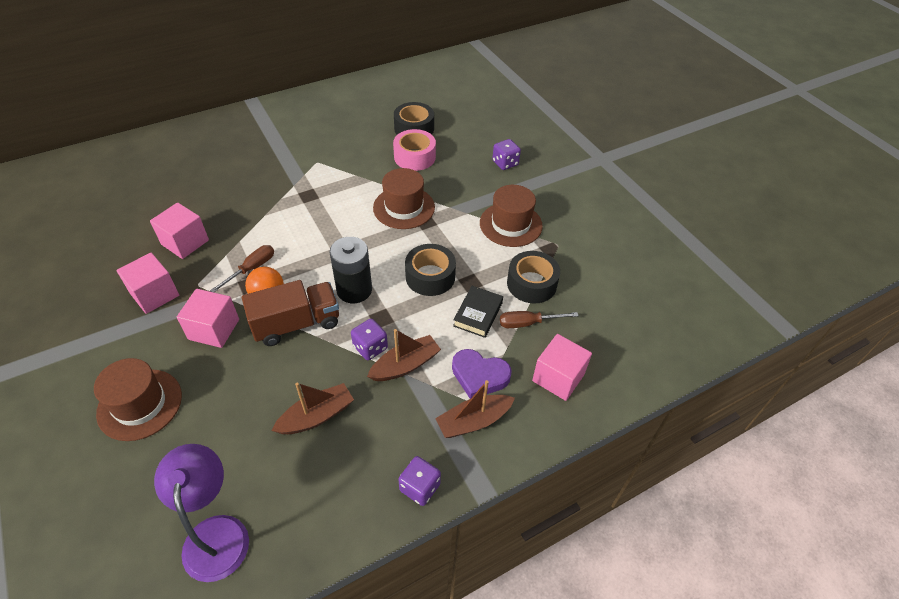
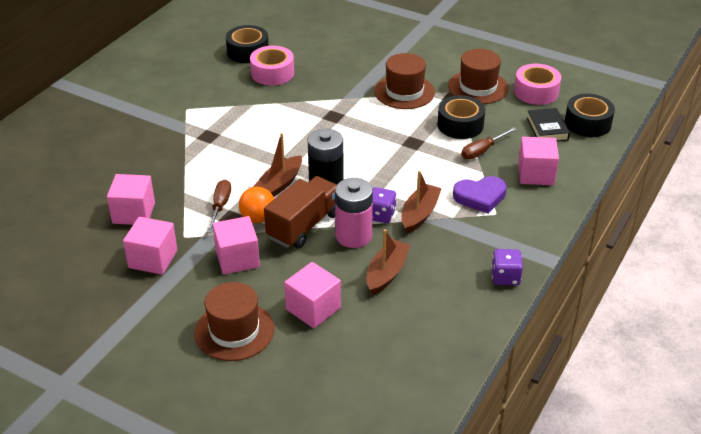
camera: 30 degrees left, 10 degrees down
(216, 533) = (389, 370): purple lamp -> none
(221, 419) = (313, 308): none -> pink cube
(326, 358) = (353, 236): none -> pink battery
(404, 207) = (304, 113): brown hat -> brown hat (478, 87)
(430, 276) = (377, 151): black tape -> black tape (587, 123)
(473, 421) = (503, 224): brown boat -> brown boat (279, 184)
(478, 314) = (440, 160): black book -> black book (547, 129)
(505, 163) = (355, 50): purple dice -> none
(640, 281) = (536, 92): none -> pink tape

